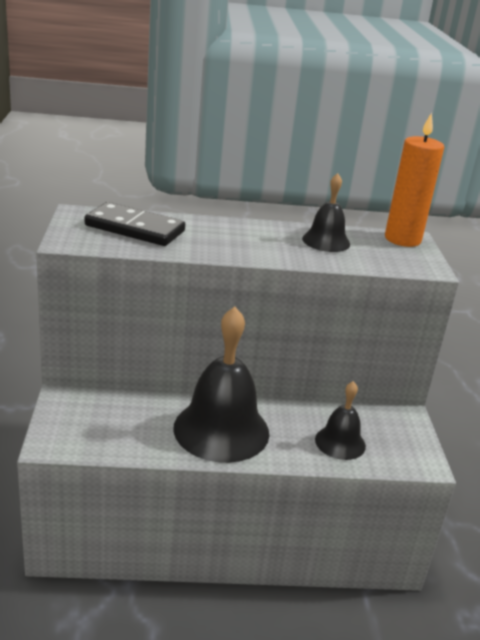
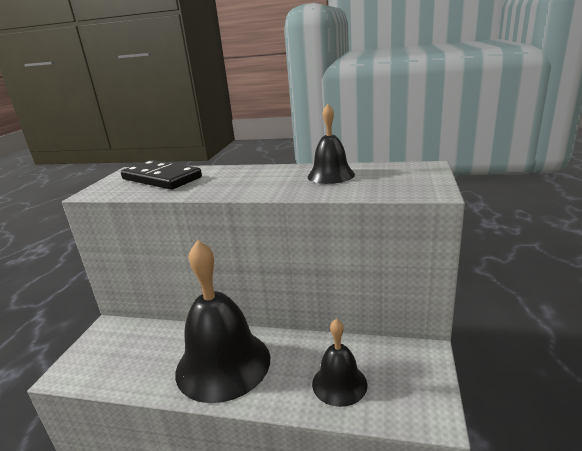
camera: 20 degrees right, 5 degrees down
(402, 239) = (414, 168): orange candle -> none

